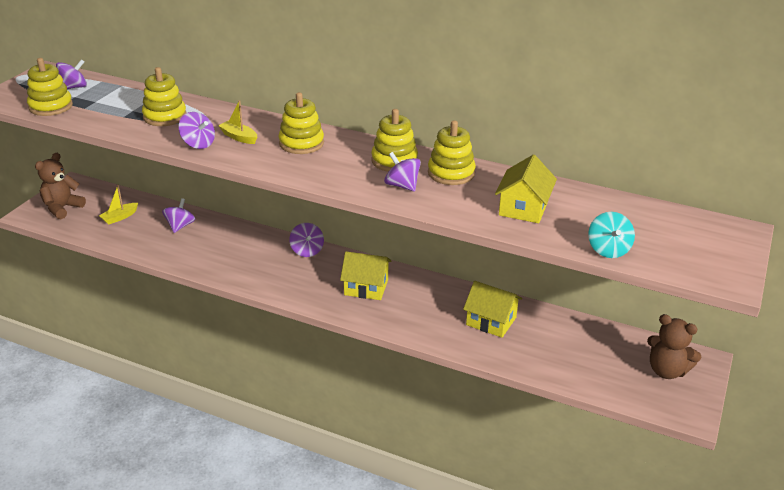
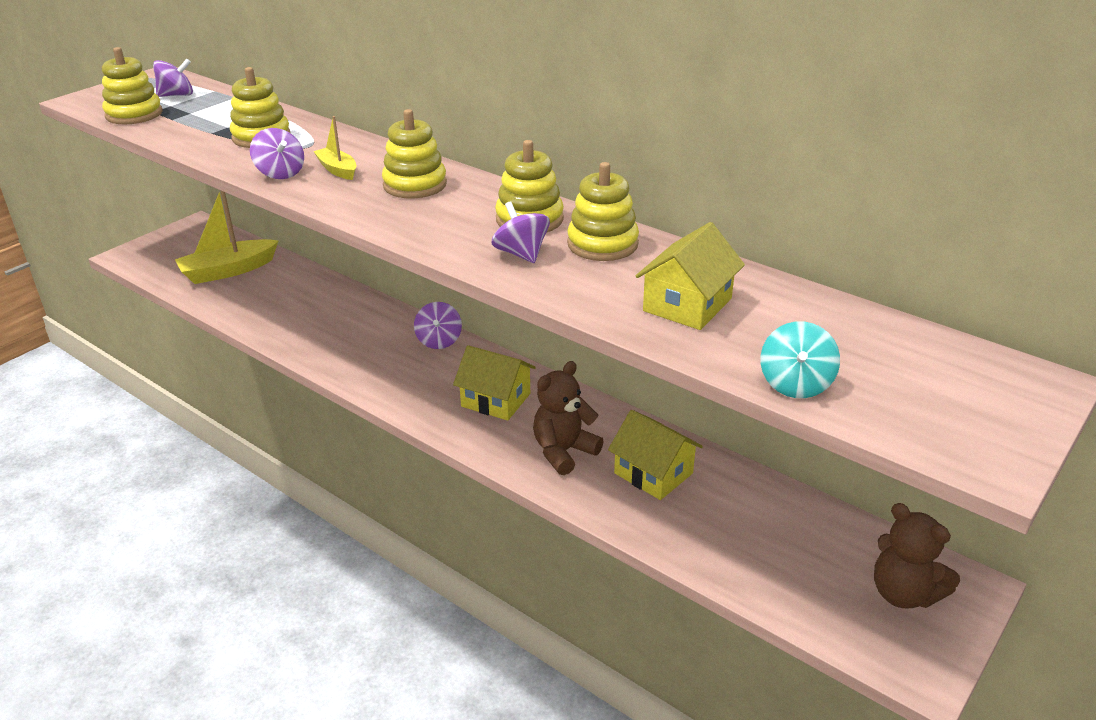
camera: 15 degrees right, 0 degrees up
(62, 208) = (168, 252): brown teddy bear -> brown teddy bear (563, 451)
(119, 217) = (228, 271): yellow boat -> yellow boat, size x1.89
(180, 226) = (294, 290): purple spinning top -> none

